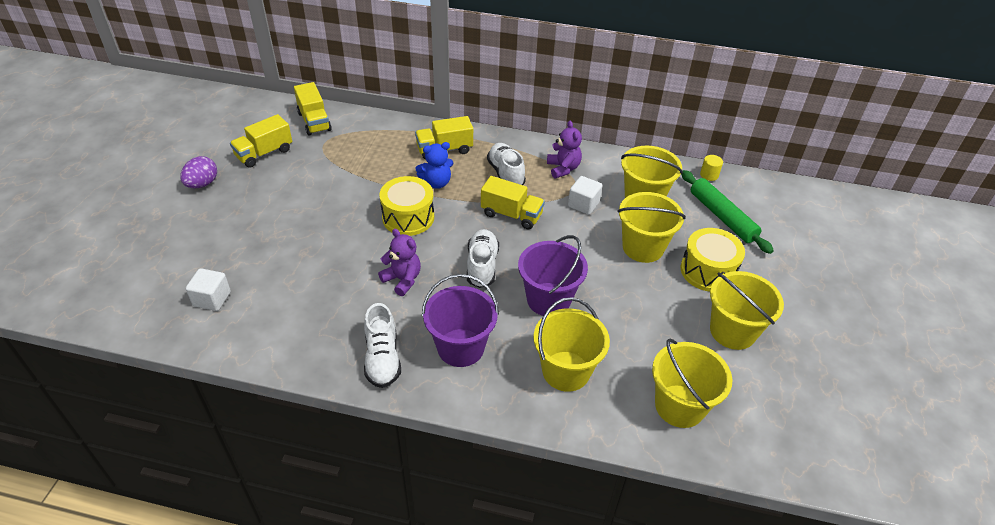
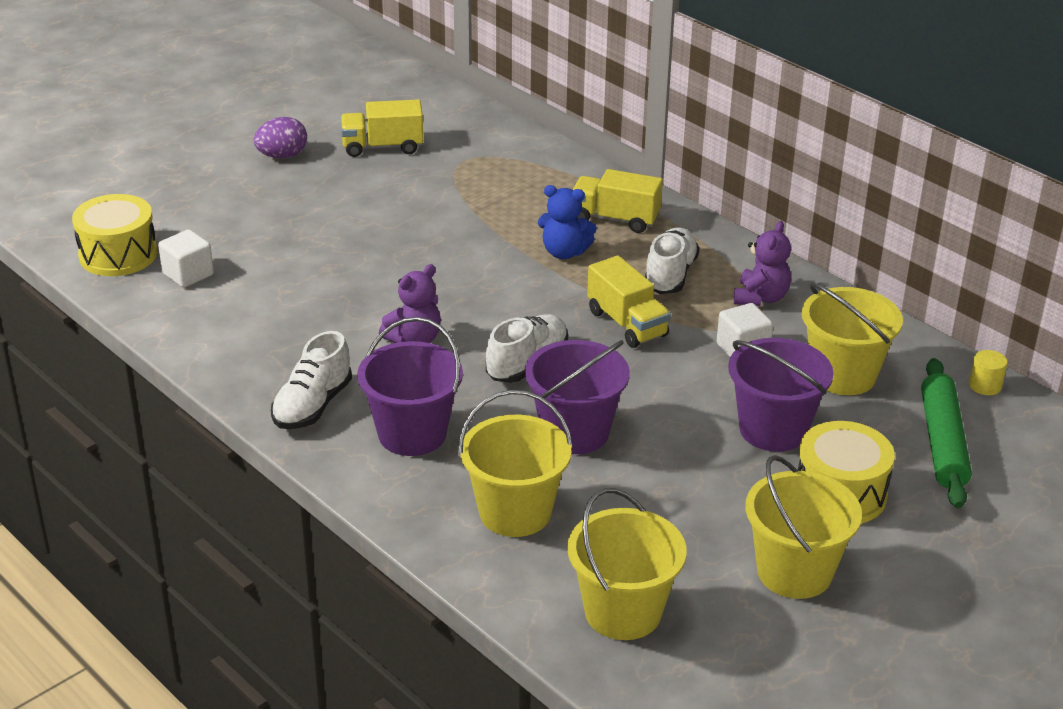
camera: 35 degrees right, 10 degrees down
(314, 121) = (477, 131): yellow truck -> none
(402, 280) = (414, 339): purple teddy bear -> purple teddy bear turned 60 degrees clockwise
(408, 217) = (488, 277): yellow drum -> yellow drum (118, 254)
(643, 247) = (773, 430): yellow bucket -> purple bucket

